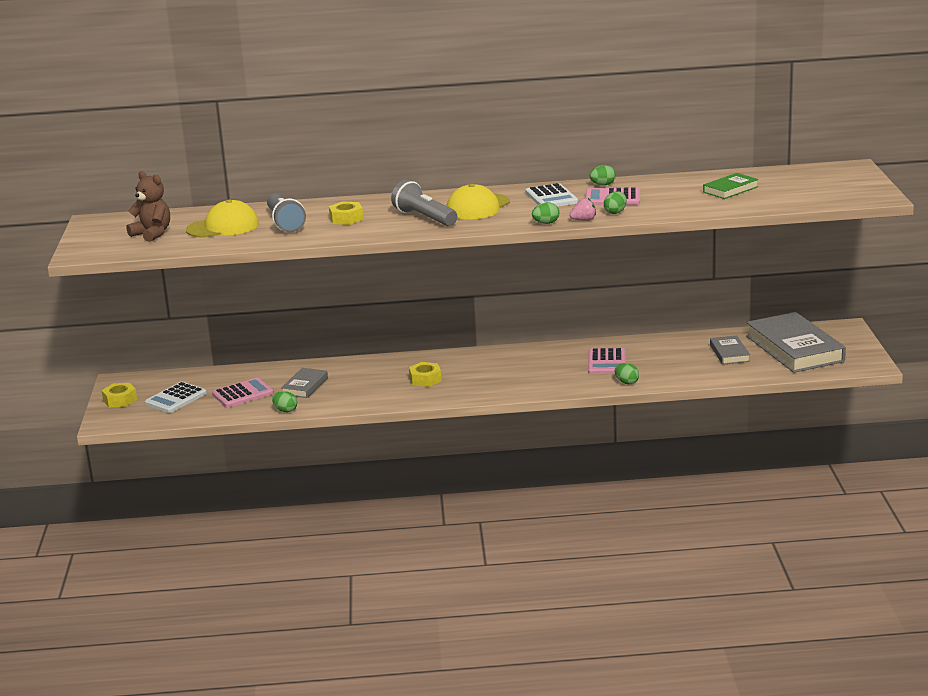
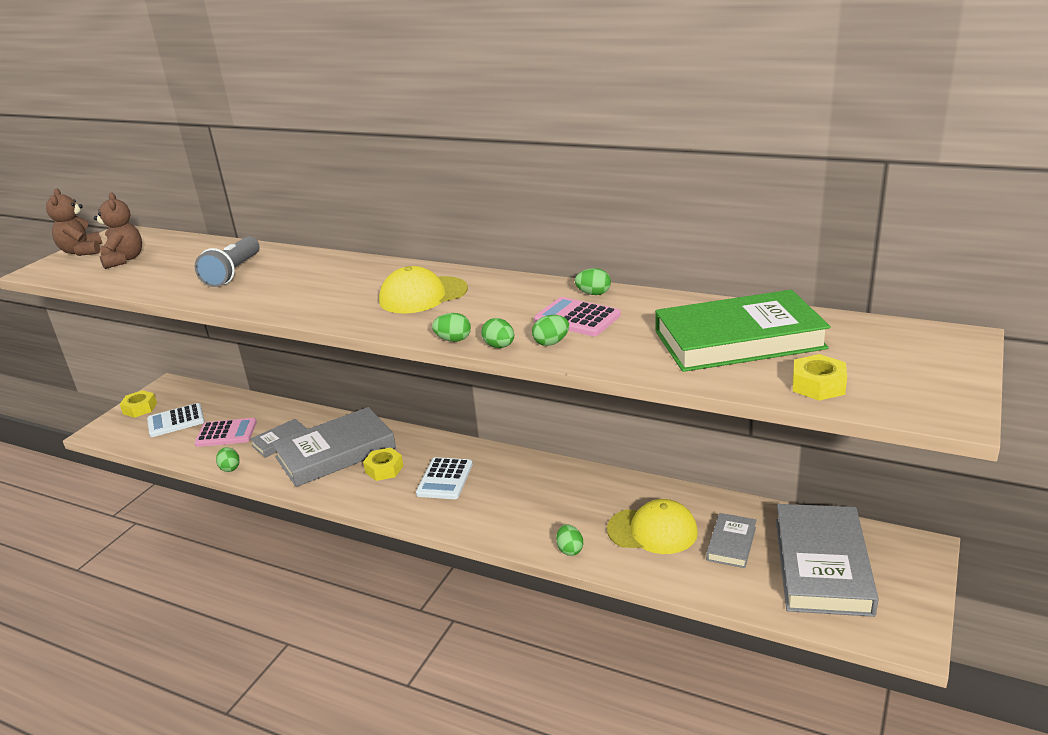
camera: 30 degrees right, 5 degrees up
(90, 237) = (82, 251): none -> brown teddy bear
(223, 227) = (183, 265): yellow cap -> yellow cap (652, 530)
(346, 219) = (288, 280): yellow nut -> yellow nut (818, 385)
(367, 381) = (335, 452): none -> grey book
(424, 218) = (353, 298): grey flashlight -> none
(551, 197) = (514, 300): white calculator -> white calculator (445, 479)
(583, 220) = (499, 346): pink strawberry -> green egg
(607, 362) = (578, 508): pink calculator -> none
(730, 189) = (738, 339): green book -> green book, size x2.04

